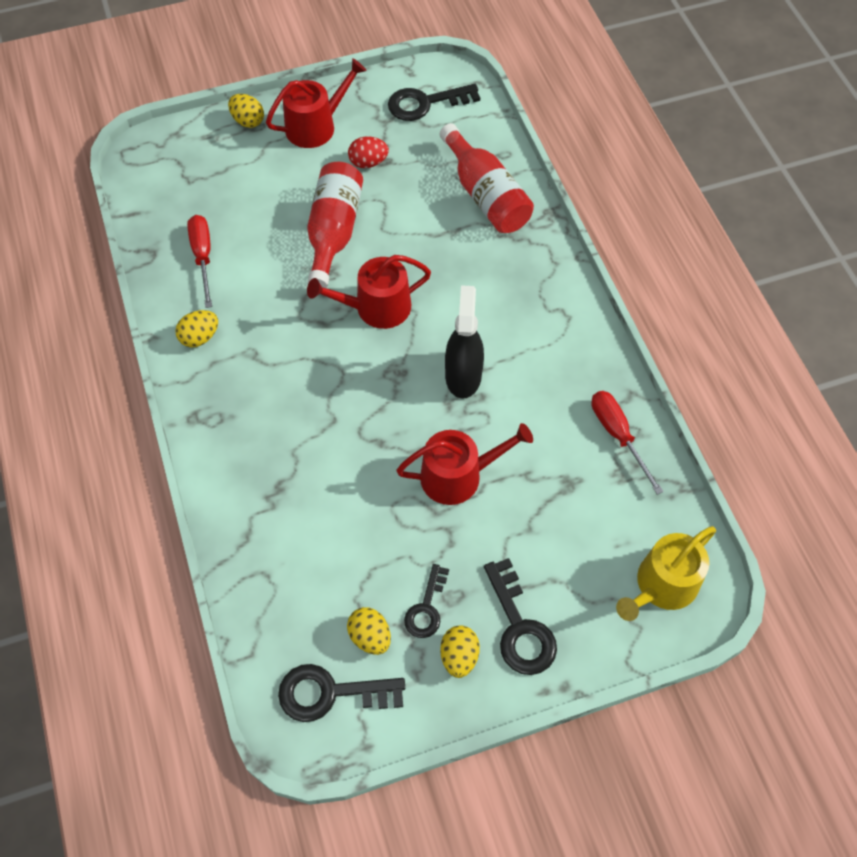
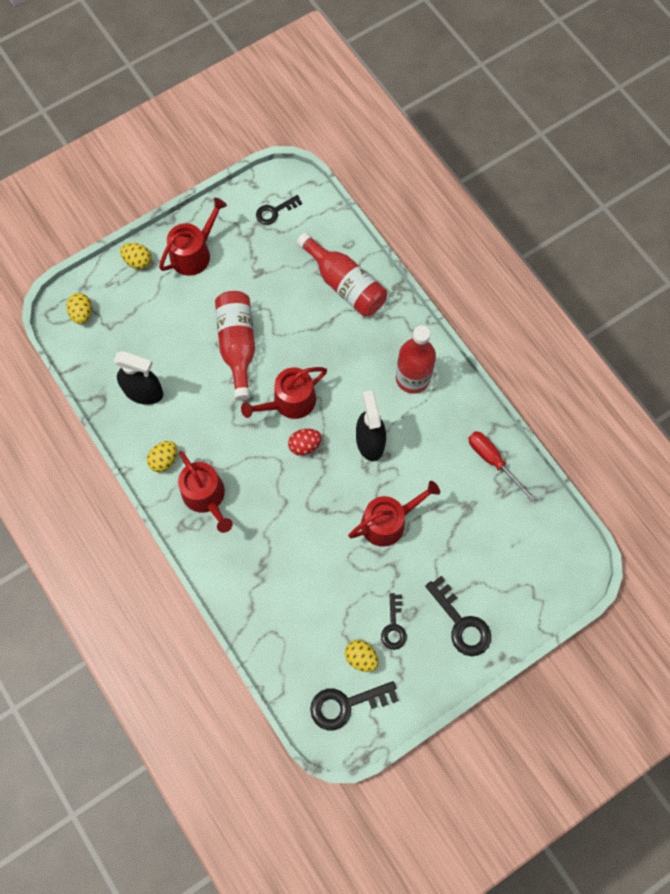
camera: 15 degrees left, 10 degrees up
(203, 257) = (143, 391): red screwdriver -> black spray bottle
(236, 390) = (206, 497): none -> red watering can
(368, 162) = (245, 277): red egg -> red egg (305, 445)
(425, 103) = (274, 211): black key -> black key, size x0.64
(459, 656) = (426, 655): yellow egg -> yellow egg (82, 314)
(540, 315) = (412, 378): none -> red bottle
(662, 586) = (550, 567): yellow watering can -> none

